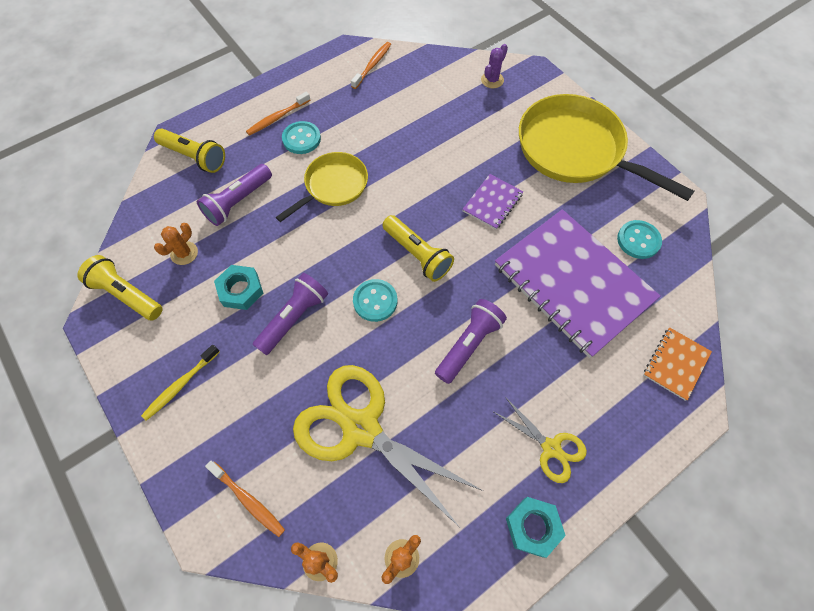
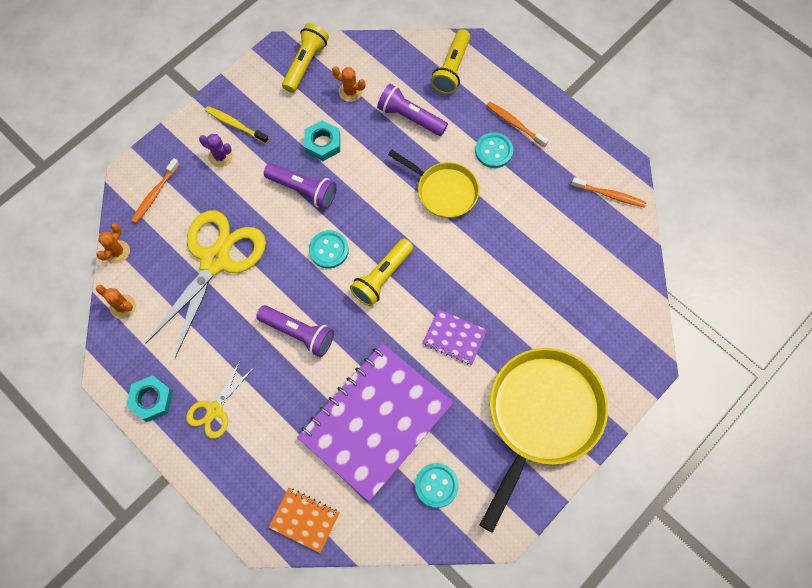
camera: 80 degrees right, 5 degrees up
(492, 80) = (622, 320): purple cactus -> purple cactus (220, 156)

